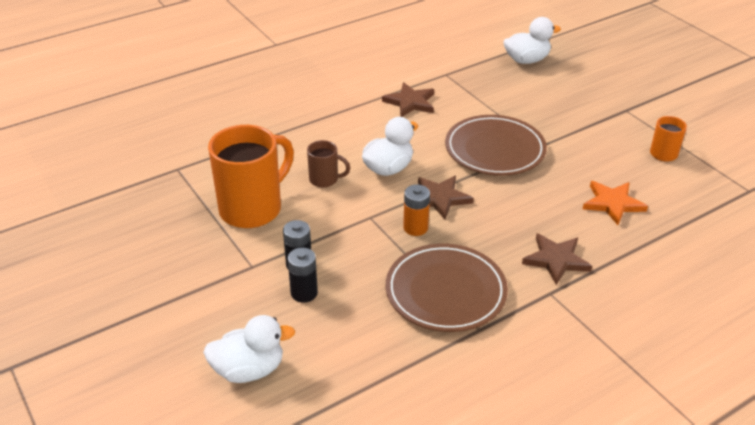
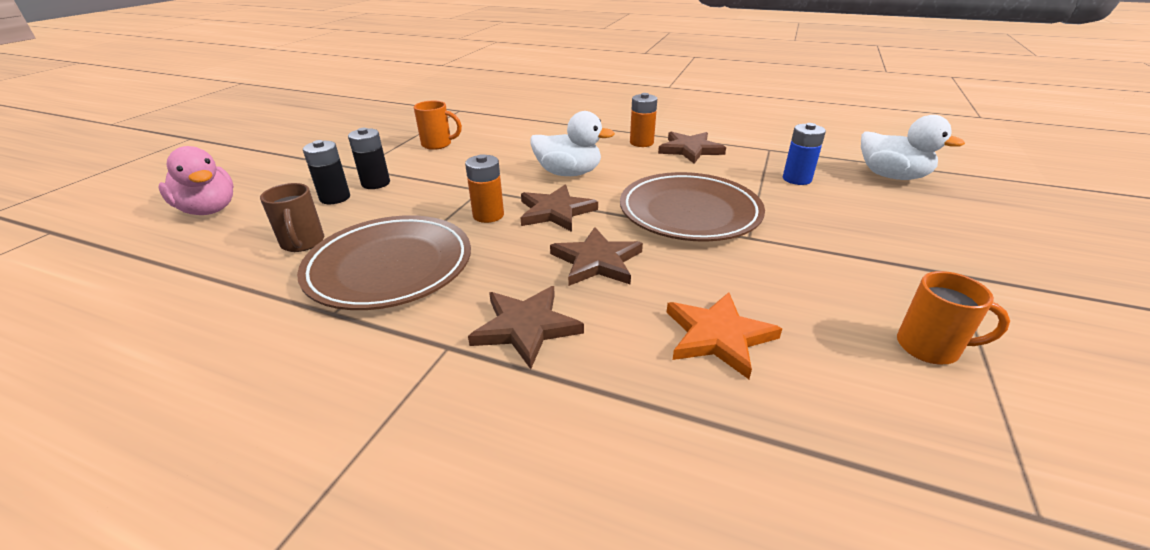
camera: 55 degrees right, 5 degrees down
(249, 370) = (209, 210): white duck -> pink duck
(253, 208) = (438, 144): orange mug -> orange mug, size x0.48
(325, 180) = (513, 155): brown mug -> brown mug (303, 243)
(374, 114) = (641, 143): none -> orange battery
(495, 91) = (797, 179): none -> blue battery
(515, 209) = (597, 261): none -> brown star

